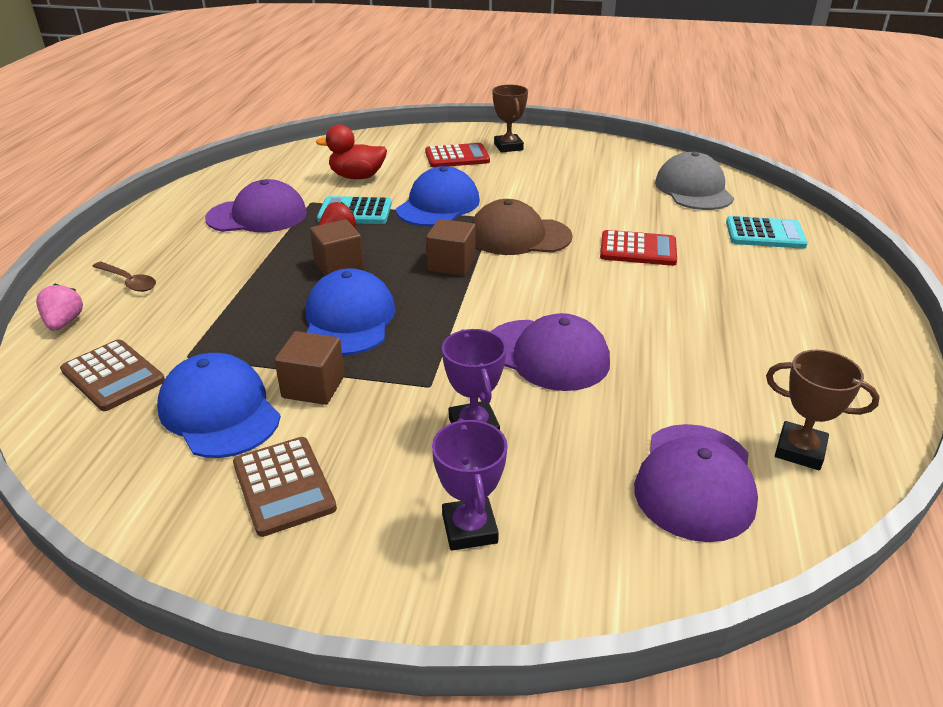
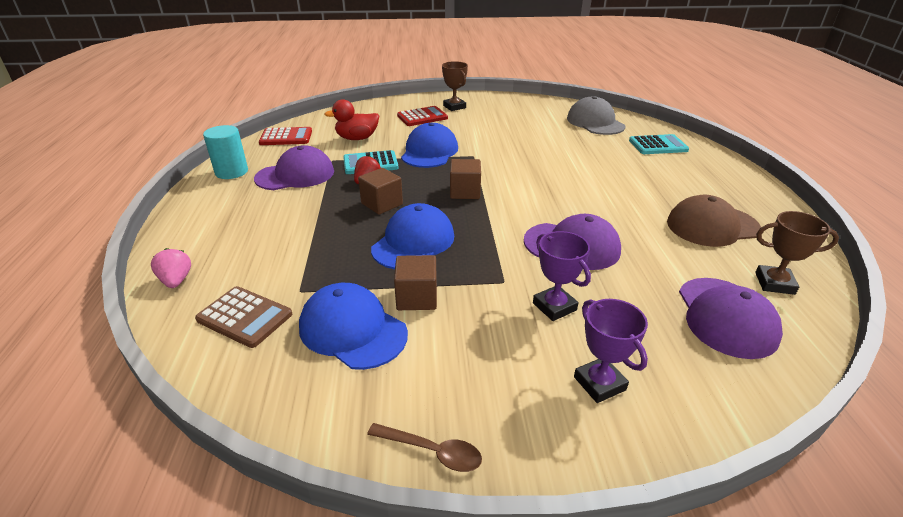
camera: 15 degrees left, 0 degrees up
(129, 282) = (216, 239): brown spoon -> brown spoon (432, 451)
(187, 203) = (231, 172): none -> turquoise cylinder
(284, 486) = (440, 380): brown calculator -> none
(349, 319) = (413, 242): blue cap -> blue cap turned 45 degrees clockwise
(519, 236) = (500, 166): brown cap -> brown cap (712, 226)
(638, 249) = (585, 165): red calculator -> red calculator (286, 137)

